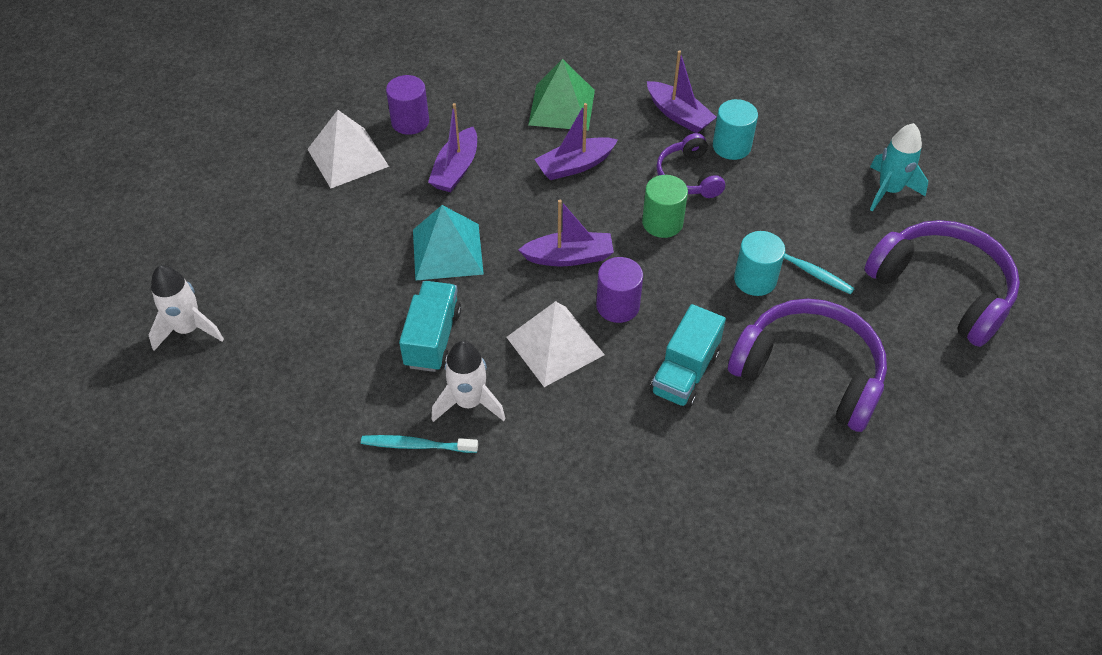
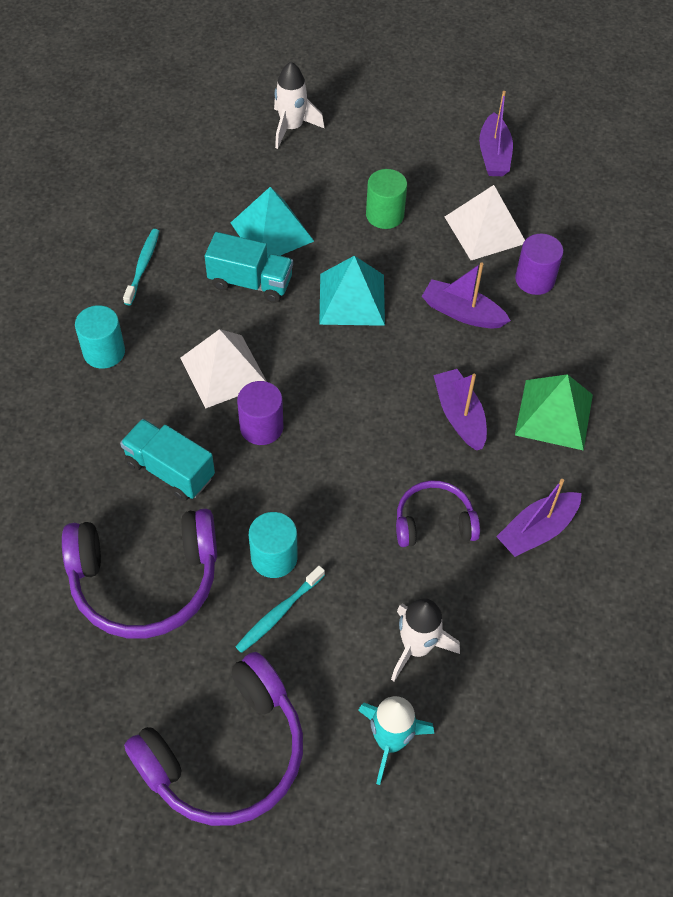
camera: 95 degrees right, 5 degrees up
(357, 328) = (272, 231): none -> turquoise pyramid
(469, 402) = (176, 303): white rocket -> white rocket (417, 647)
(569, 257) = (330, 395): purple boat -> purple boat (494, 155)
(662, 223) = (366, 484): green cylinder -> green cylinder (385, 215)
(731, 146) = (480, 577): turquoise cylinder -> turquoise cylinder (104, 352)
(809, 372) = (145, 581): purple headphones -> purple headphones turned 45 degrees clockwise

